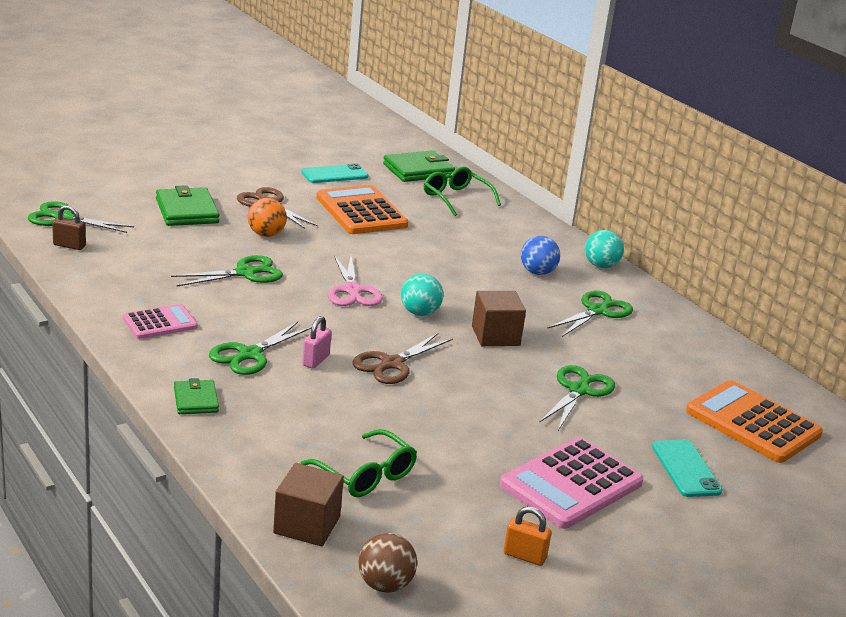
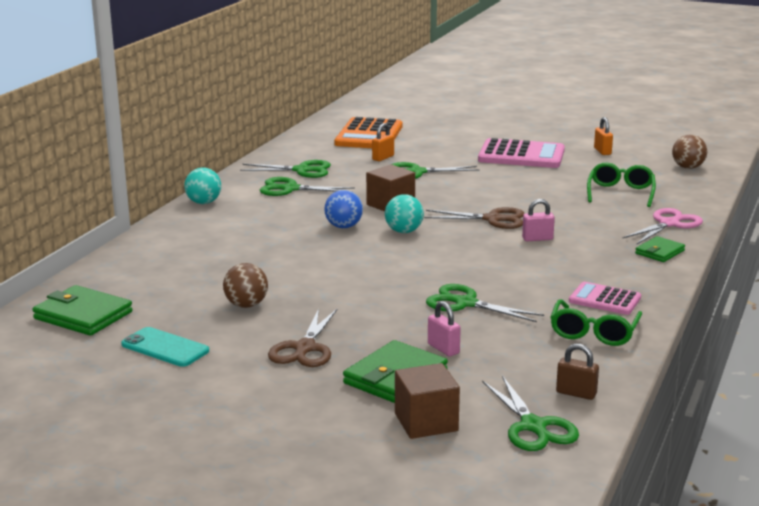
camera: 120 degrees left, 5 degrees down
(69, 245) = (576, 393): brown padlock -> brown padlock turned 45 degrees counterclockwise
(195, 237) = (443, 349): none -> pink padlock
(249, 355) = (576, 258): green scissors -> green scissors (302, 170)
(266, 234) = (376, 323): orange ball -> none
(307, 525) = (689, 192): brown cube -> brown cube (426, 422)
(352, 291) = (414, 260): pink scissors -> pink scissors (669, 224)
(361, 212) = (246, 305): orange calculator -> brown ball
(456, 198) = (138, 280): green glasses -> green glasses (594, 333)
(537, 272) = (256, 217): blue ball -> blue ball (344, 227)
(652, 394) = (383, 158): none -> orange padlock
(686, 469) = (451, 139): turquoise phone -> none

